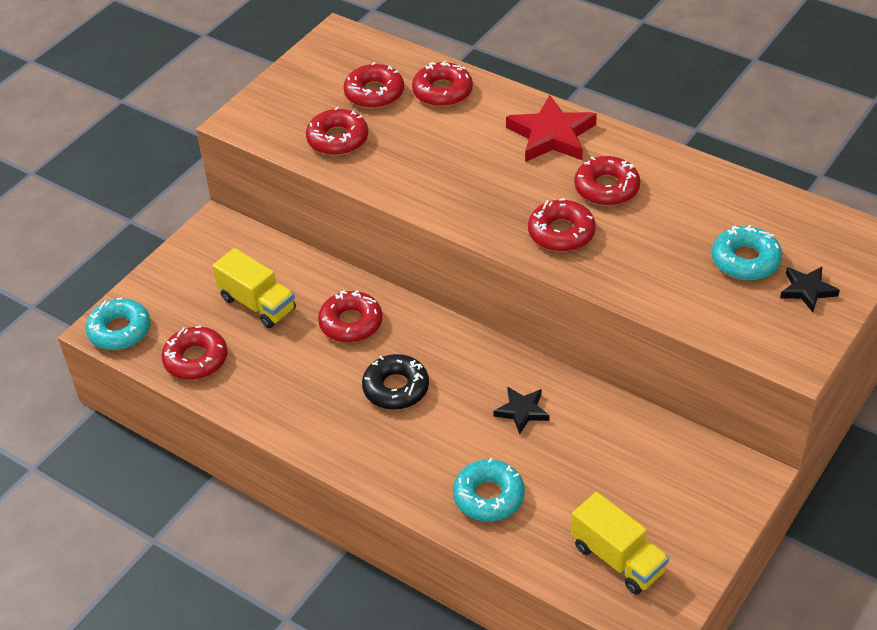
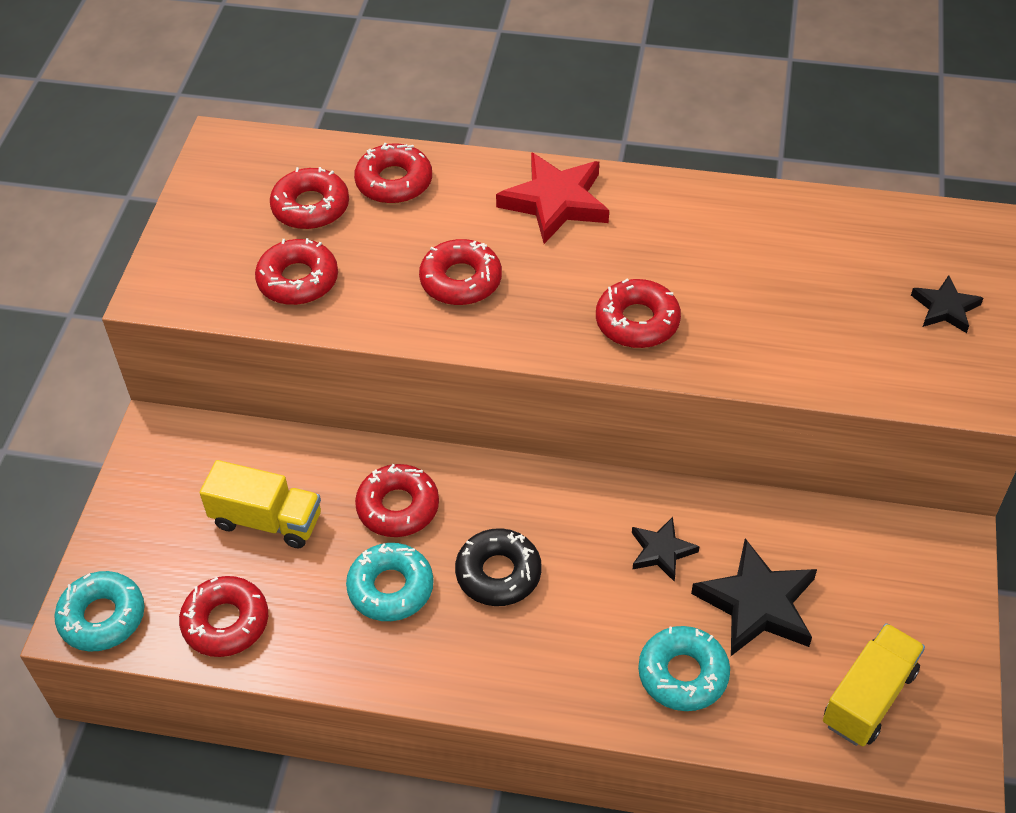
camera: 25 degrees left, 5 degrees up
(572, 469) = (757, 604): none -> black star
(606, 188) = (656, 250): red donut -> red donut (461, 280)
(618, 559) = (869, 697): yellow truck -> yellow truck turned 75 degrees counterclockwise
(745, 260) = (859, 292): turquoise donut -> turquoise donut (390, 588)

